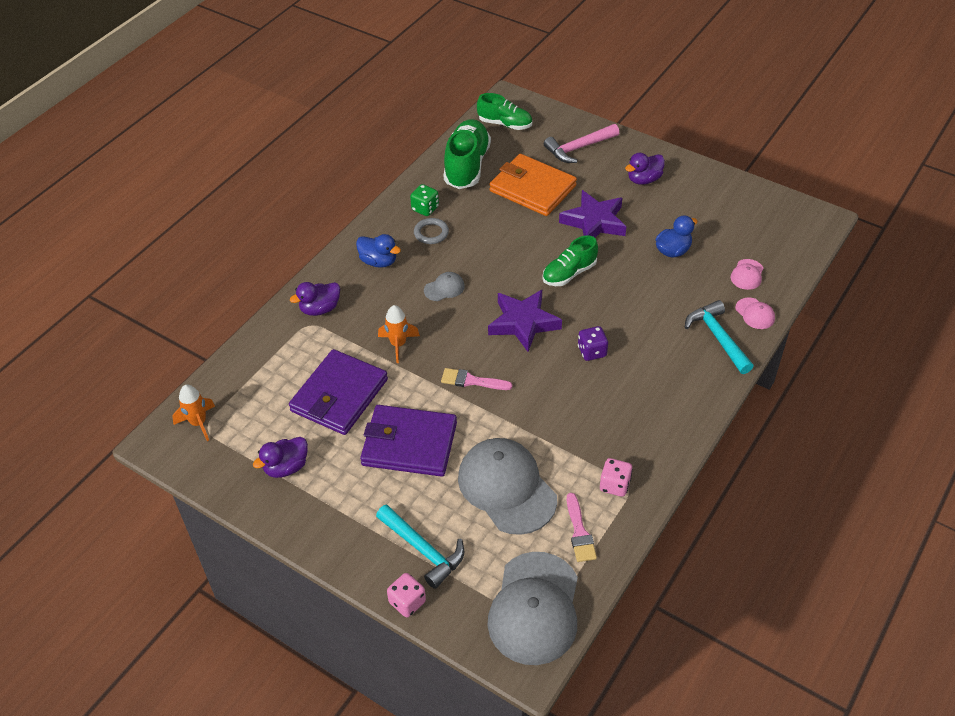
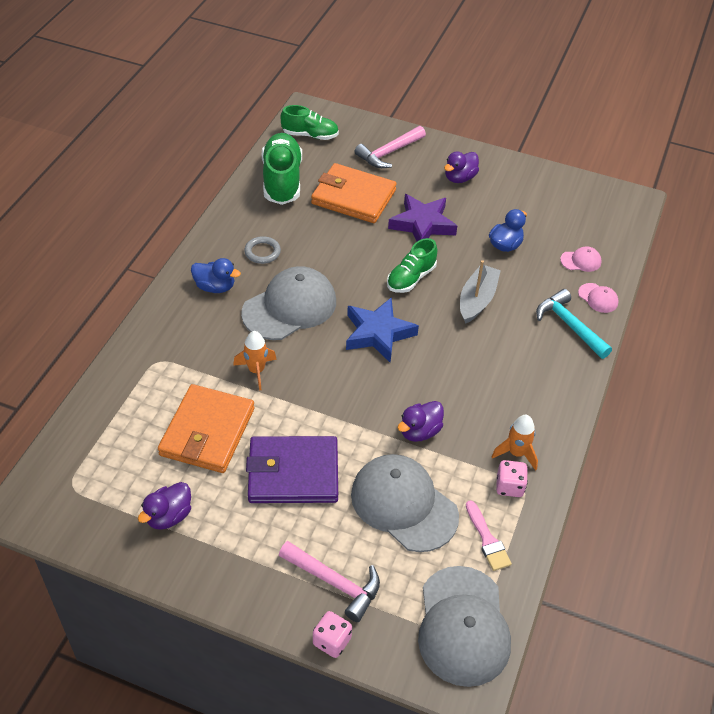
camera: 15 degrees left, 0 degrees up
(198, 423) = (61, 482): orange rocket -> orange rocket (516, 453)
(320, 309) = (165, 343): purple duck -> purple duck (419, 431)
(339, 395) = (207, 432): purple wallet -> orange wallet
(423, 550) = (335, 583): turquoise hammer -> pink hammer
(425, 208) = (250, 228): green dice -> none
(444, 288) = (290, 307): grey cap -> grey cap, size x2.31
(472, 381) = (341, 399): pink brush -> none
(523, 323) = (378, 333): purple star -> blue star
(592, 352) = (453, 354): purple dice -> none
(630, 302) = (477, 300): none -> grey boat
(747, 274) = (581, 261): pink cap -> pink cap turned 105 degrees counterclockwise

